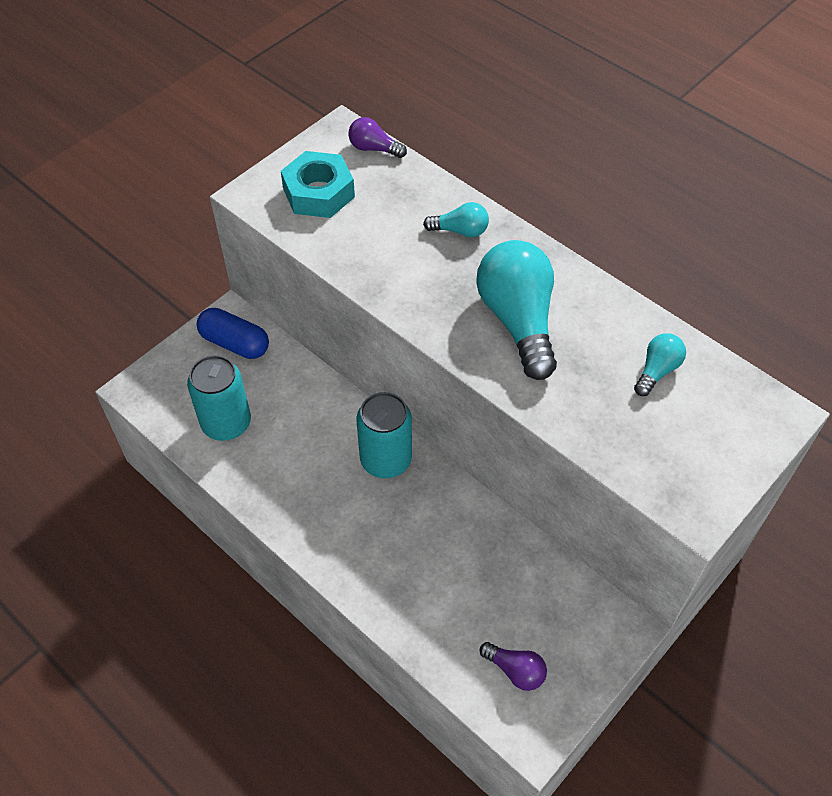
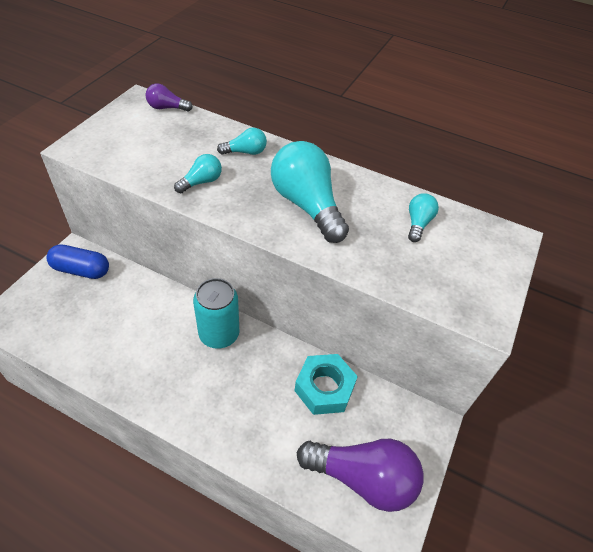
camera: 20 degrees left, 5 degrees down
(226, 423) = (84, 331): turquoise can -> none
(319, 193) = (130, 140): turquoise nut -> turquoise nut (324, 388)
(393, 267) = (201, 182): none -> turquoise light bulb
(515, 670) = (362, 478): purple light bulb -> purple light bulb, size x2.07

